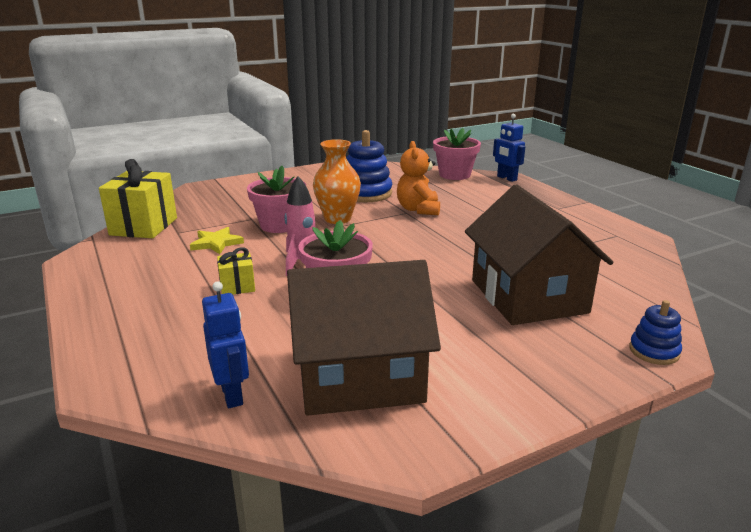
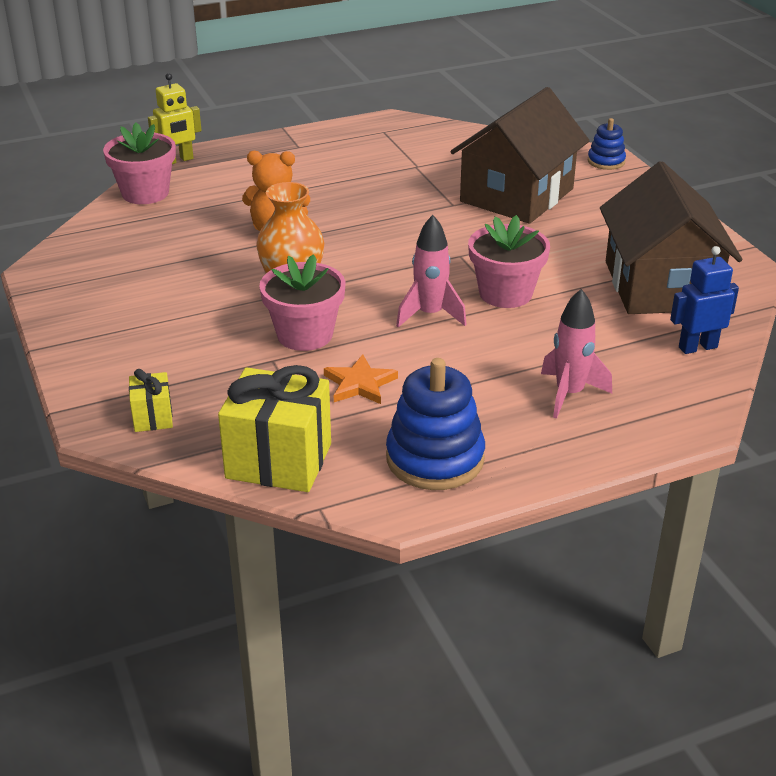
camera: 85 degrees left, 10 degrees up
(175, 319) = (569, 394): none -> pink rocket
(216, 243) = (359, 384): yellow star -> orange star
(237, 287) = (493, 358): yellow gift -> yellow gift (153, 417)
(366, 193) = (198, 264): blue stacking toy -> blue stacking toy (435, 459)
(506, 178) = (178, 160): blue robot -> yellow robot
(528, 296) = (517, 195): brown house -> brown house turned 45 degrees counterclockwise

